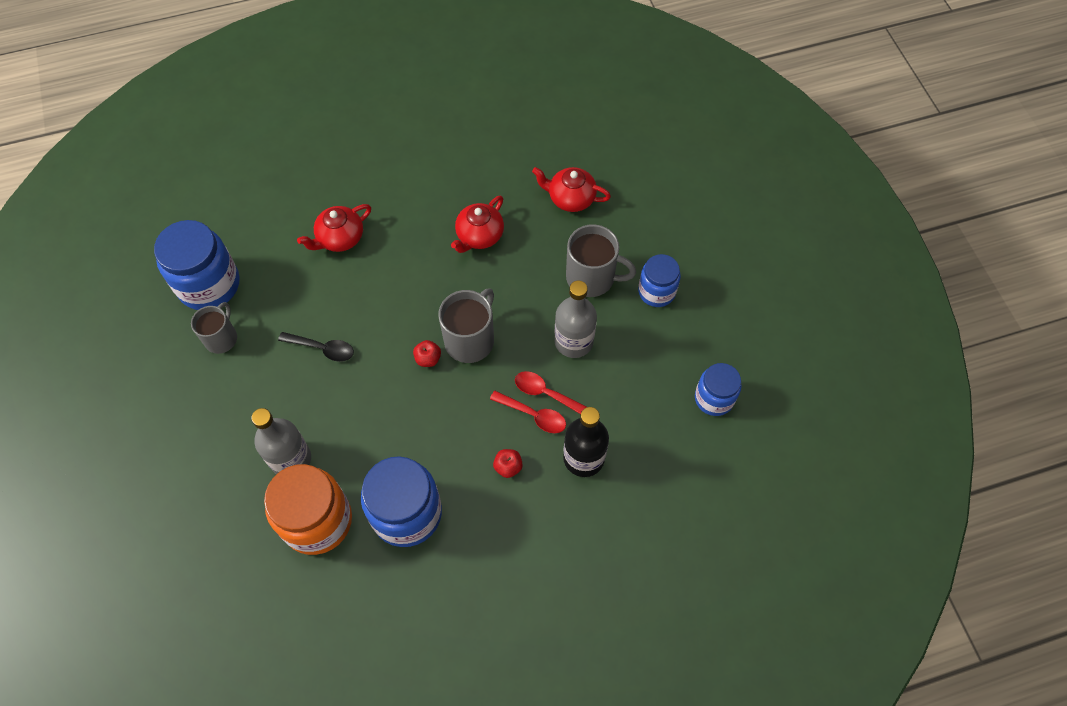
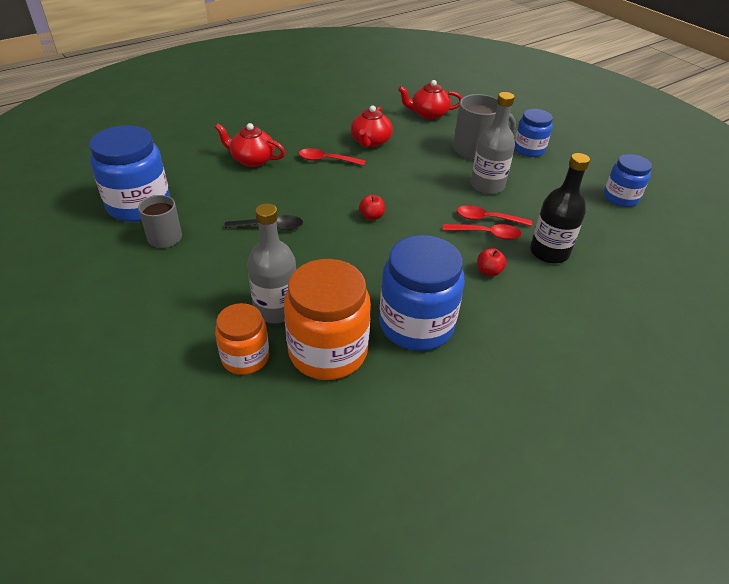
camera: 20 degrees left, 20 degrees down
(247, 507) = (245, 357): none -> orange jar
(340, 238) = (252, 160): red teapot -> red teapot turned 75 degrees clockwise
(418, 257) = (326, 160): none -> red spoon
(470, 340) = (401, 199): grey mug -> none

